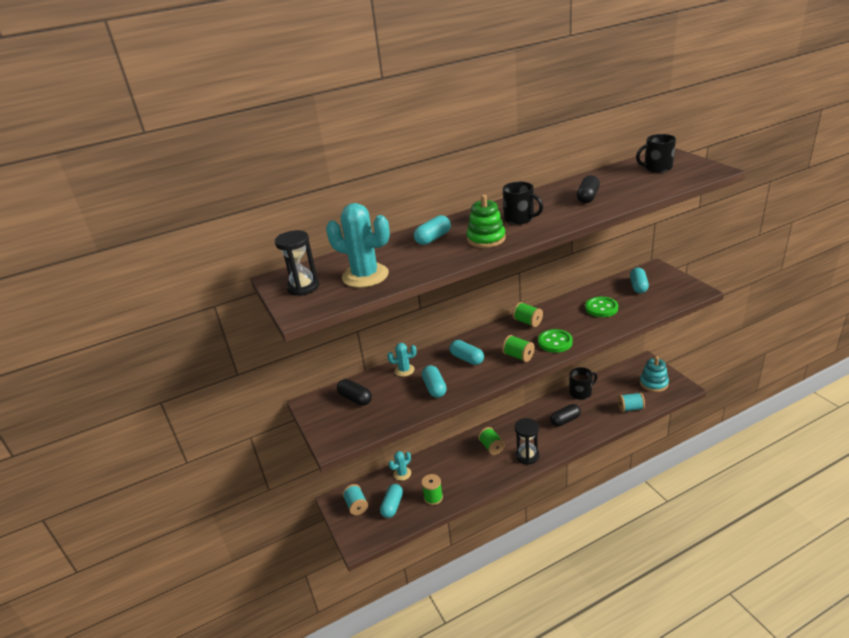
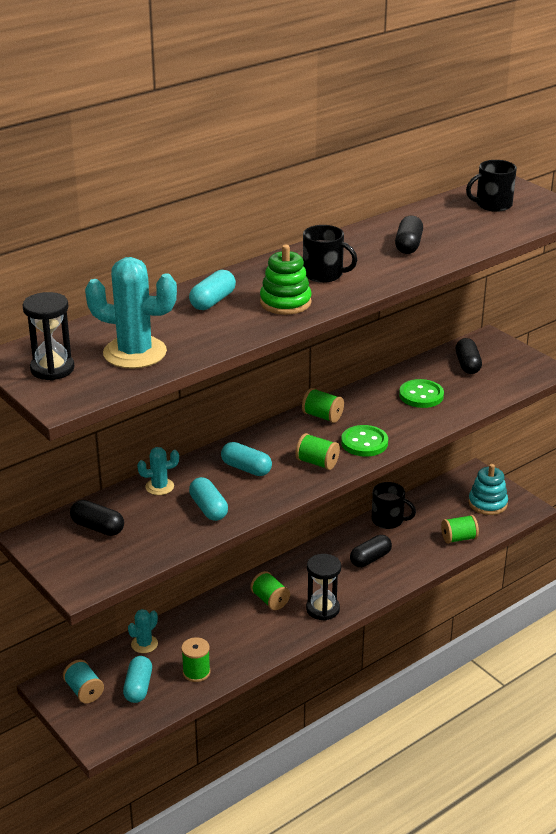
camera: 15 degrees left, 0 degrees up
(581, 393) = (388, 520): black mug -> black mug turned 60 degrees clockwise
(630, 408) = (458, 538): turquoise spool -> green spool
(638, 286) = (467, 365): turquoise capsule -> black capsule

